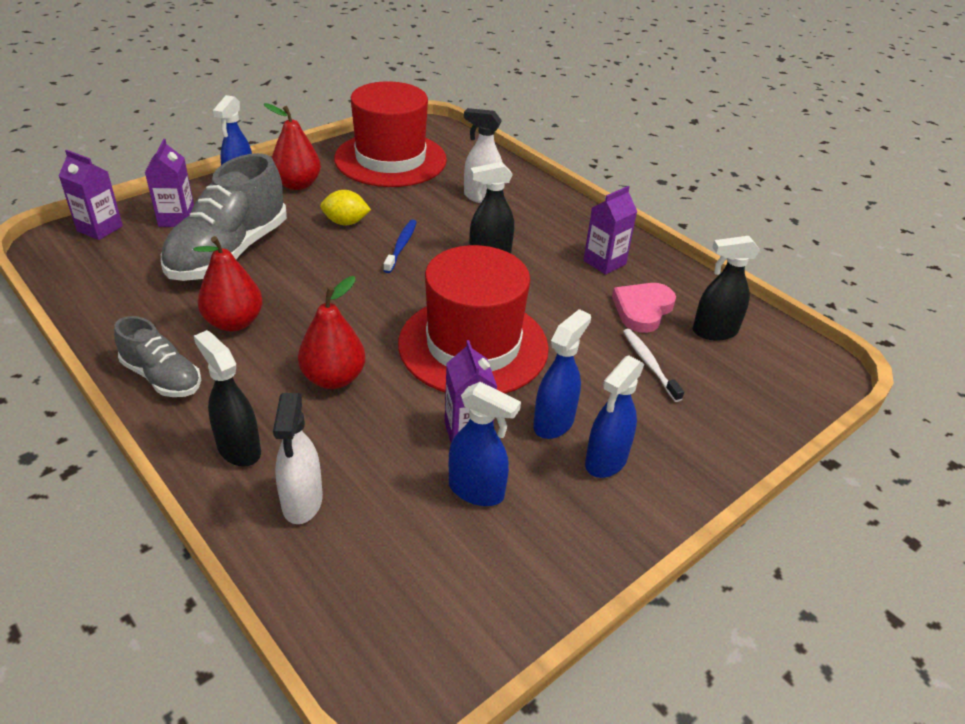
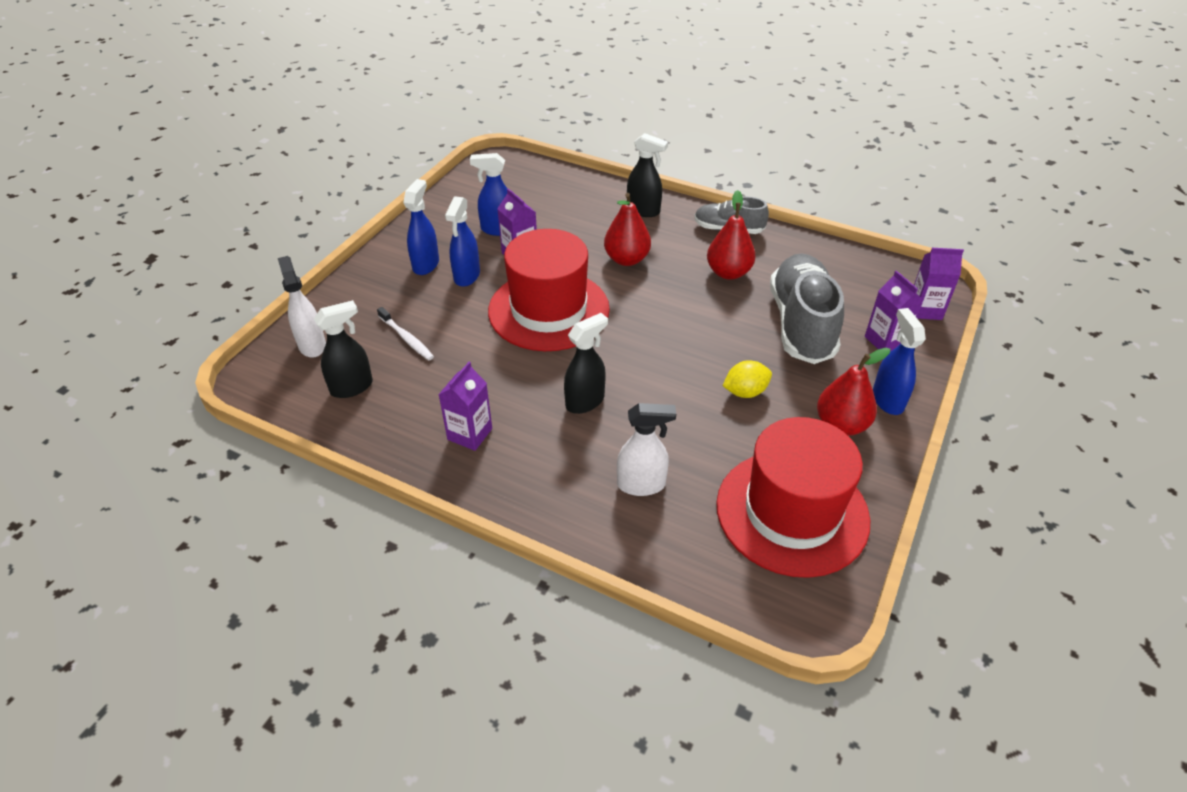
camera: 160 degrees right, 5 degrees up
(302, 502) = (587, 200): white spray bottle -> white spray bottle (312, 345)
(401, 246) = (672, 382): blue toothbrush -> none
(642, 309) = (420, 389): pink heart -> none

